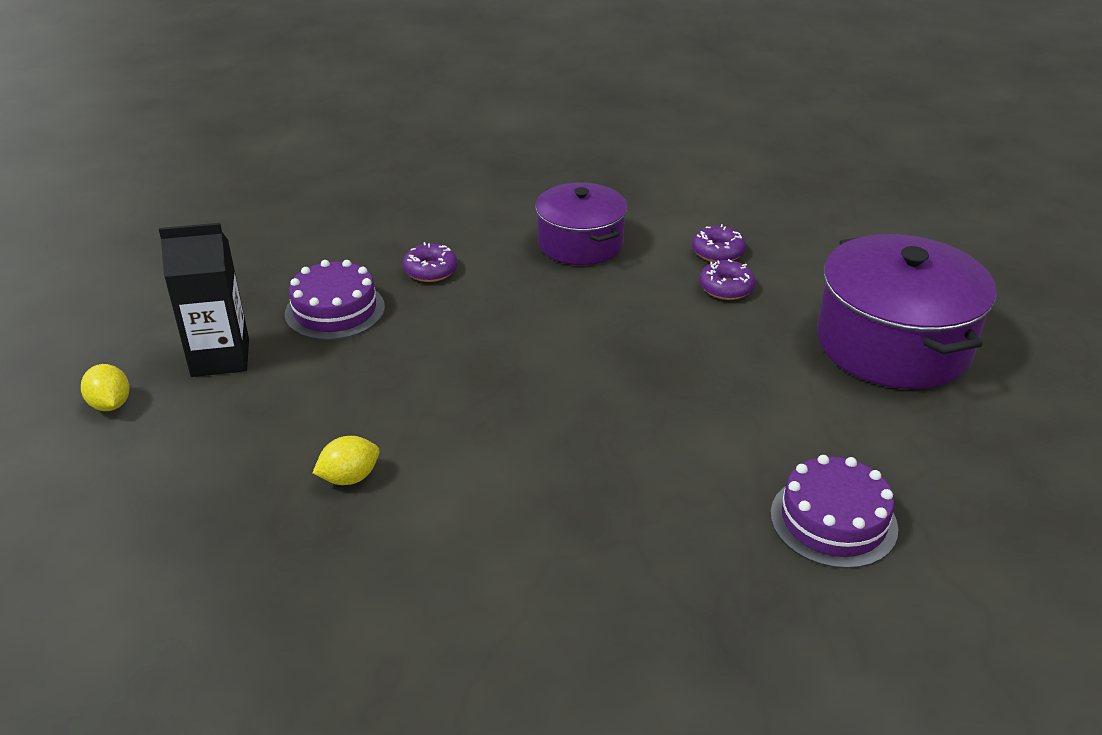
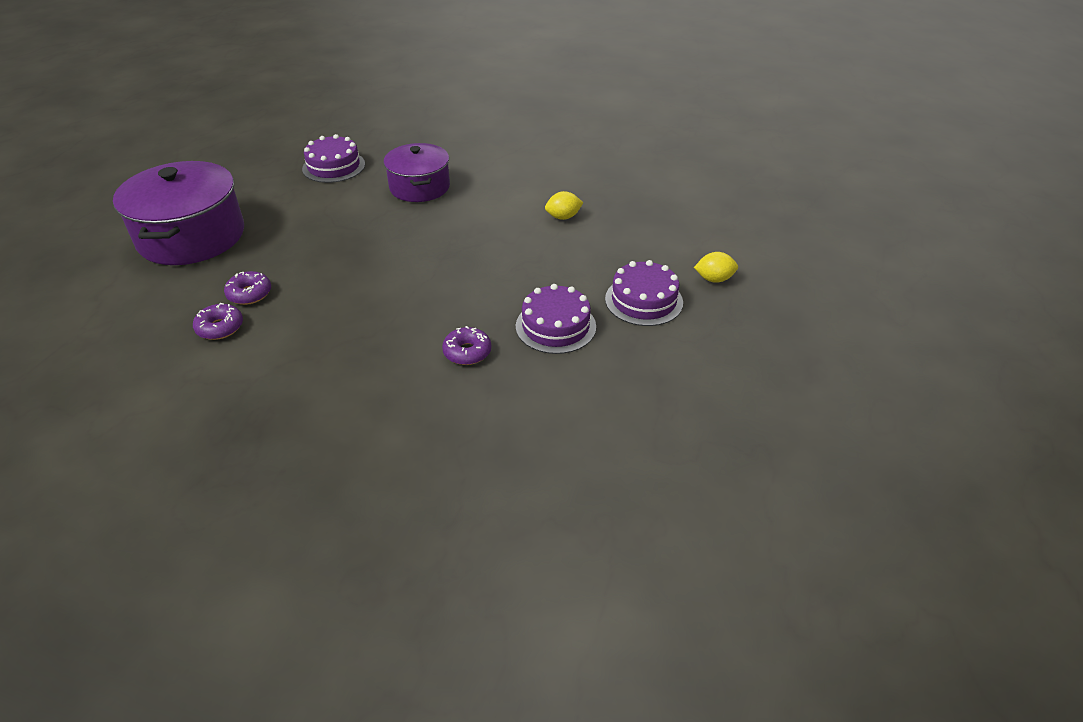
camera: 165 degrees left, 5 degrees up
(110, 404) = (714, 279): yellow lemon -> yellow lemon turned 75 degrees counterclockwise
(220, 358) = (643, 300): black carton -> purple cake
(580, 243) = (323, 358): purple pot -> purple pot (419, 187)

